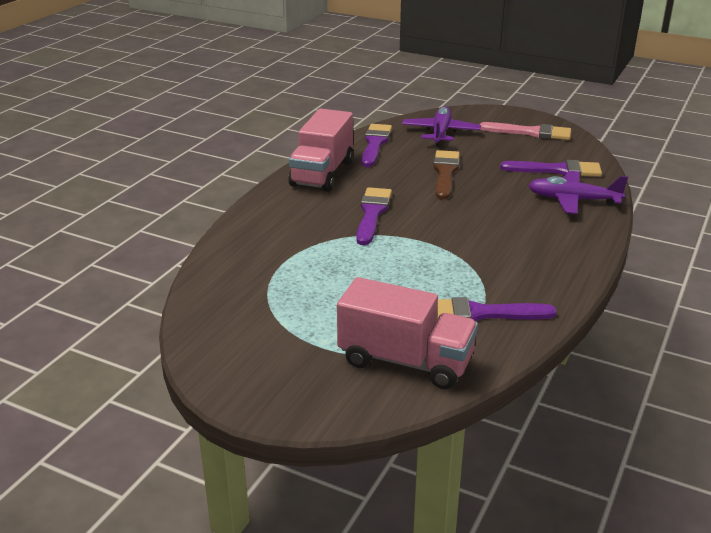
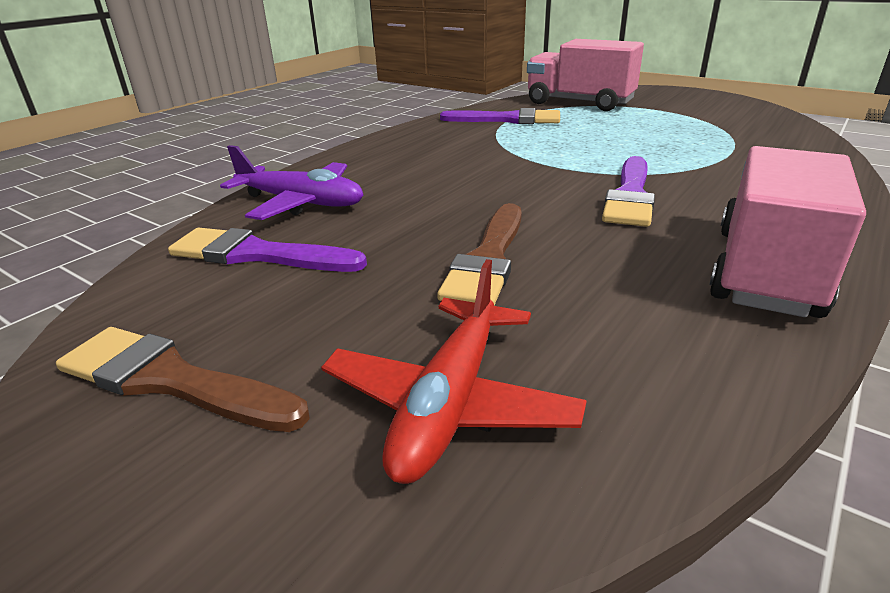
camera: 170 degrees left, 0 degrees up
(375, 144) = (665, 364): purple brush -> none
(440, 133) = (450, 403): purple plane -> red plane
(531, 132) = (171, 380): pink brush -> brown brush

